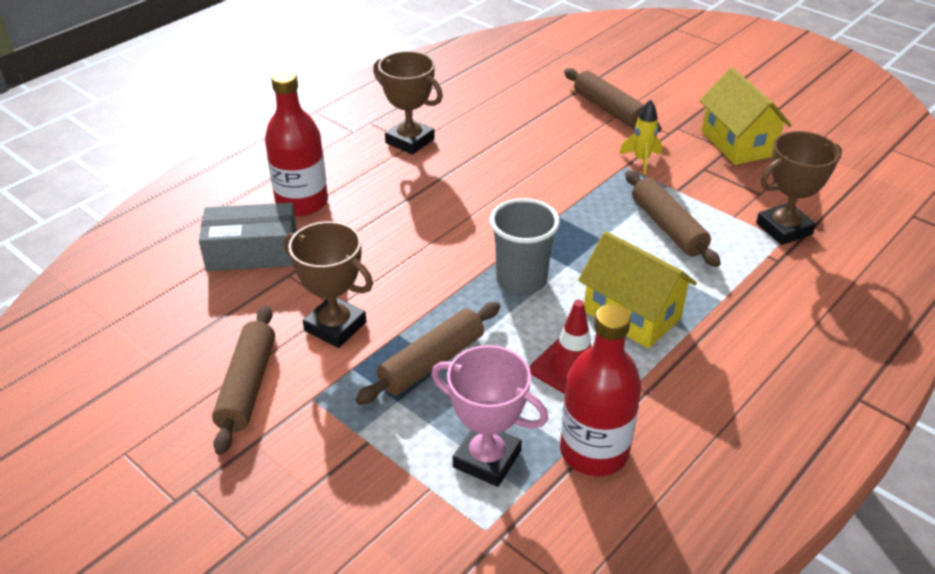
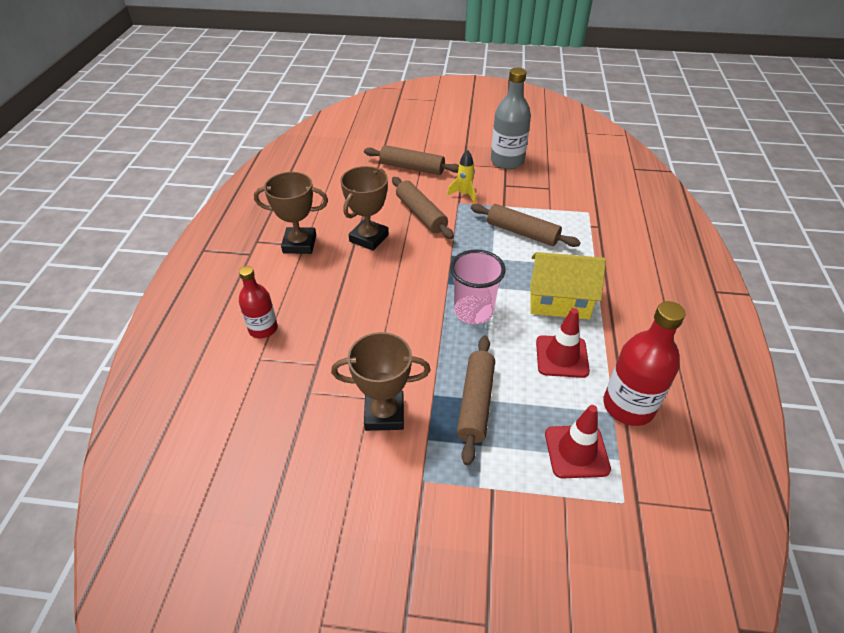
camera: 35 degrees left, 5 degrees up
(247, 386) = (365, 501): brown rolling pin -> brown rolling pin (421, 214)
(252, 251) = (261, 388): grey box -> none
(302, 203) = (263, 329): red bottle -> red bottle, size x0.64
(487, 459) = (576, 451): pink trophy -> red traffic cone
(521, 280) = (473, 311): grey cup -> pink cup
(737, 144) = (507, 161): yellow house -> grey bottle
(784, 229) = (582, 205): brown trophy -> brown trophy (369, 238)

